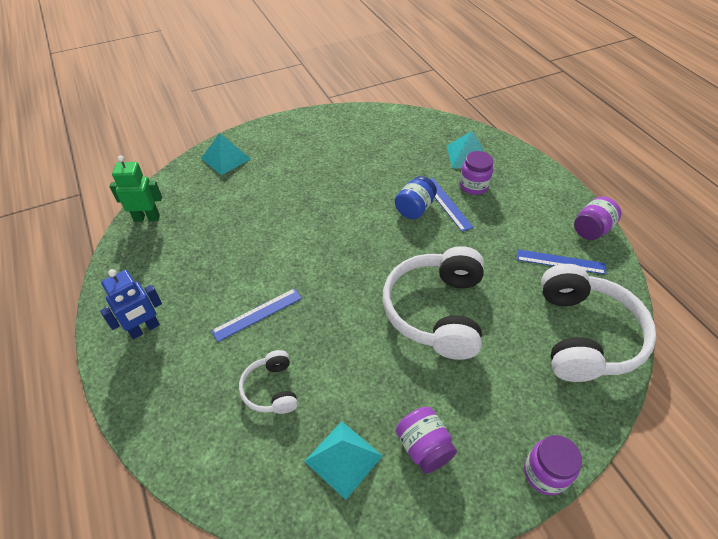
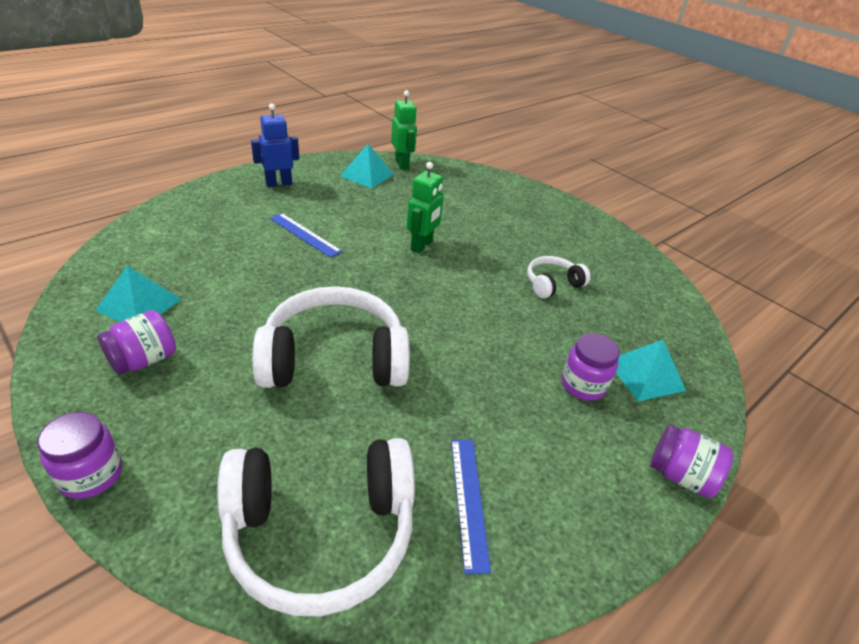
camera: 70 degrees right, 10 degrees down
(144, 329) = (278, 183): blue robot -> blue robot turned 120 degrees clockwise
(225, 158) = (503, 189): turquoise pyramid -> turquoise pyramid (367, 175)
(271, 389) = (219, 253): white headphones -> white headphones (552, 284)
(300, 232) = (422, 246): none -> green robot
(414, 208) = (502, 328): blue jar -> none
(446, 204) = (528, 358): blue ruler -> none
(591, 229) = (569, 554): purple jar -> purple jar (680, 475)

